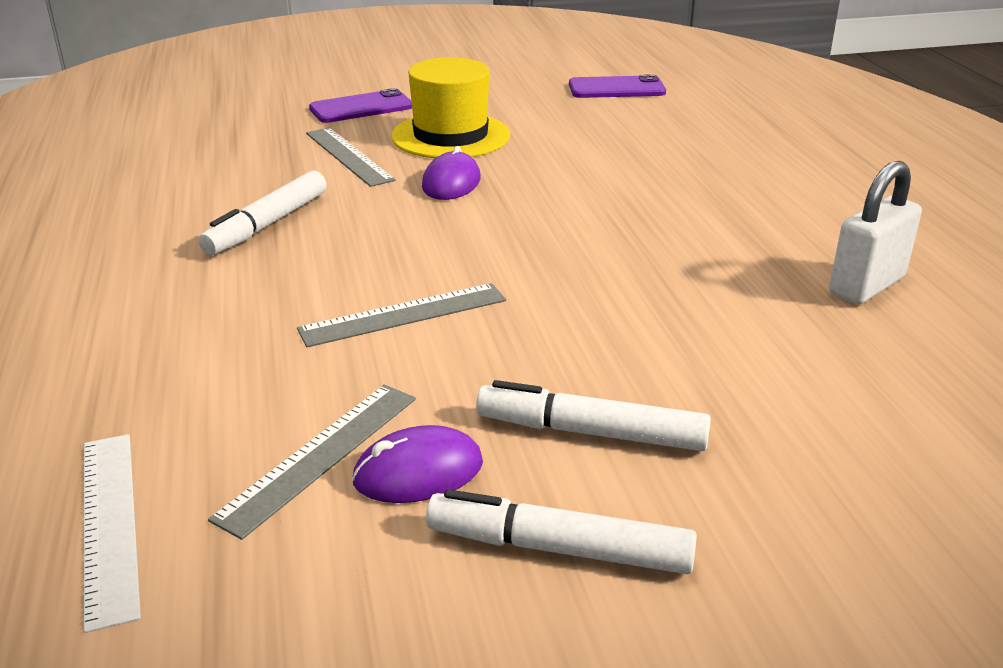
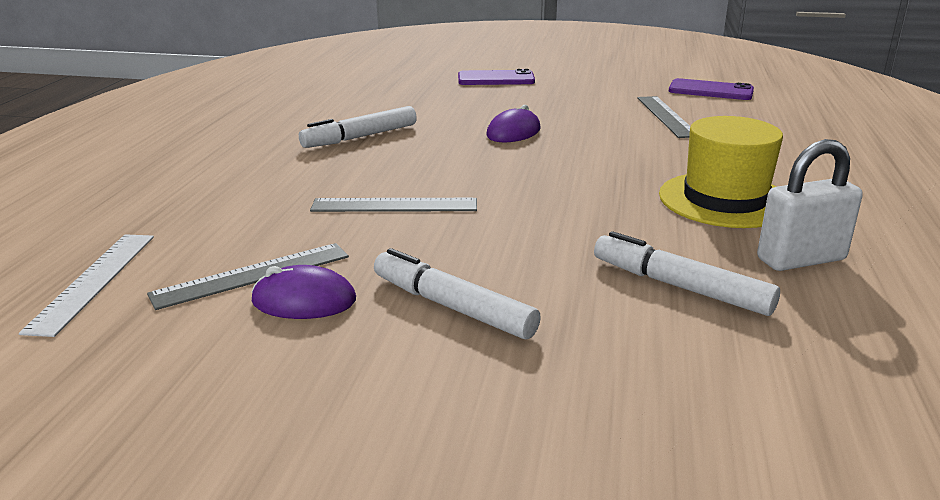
camera: 25 degrees right, 5 degrees down
(348, 156) = (456, 106): grey ruler -> grey ruler (666, 116)
(450, 136) = (543, 104): yellow hat -> yellow hat (725, 200)
(559, 548) = (350, 373): white marker -> white marker (680, 286)

